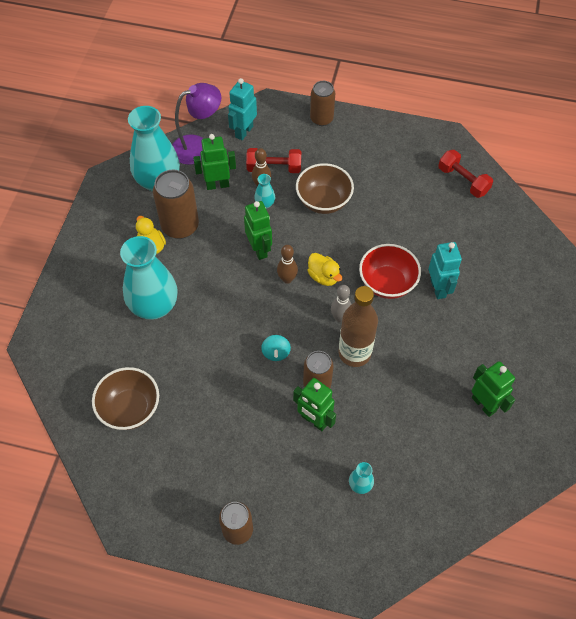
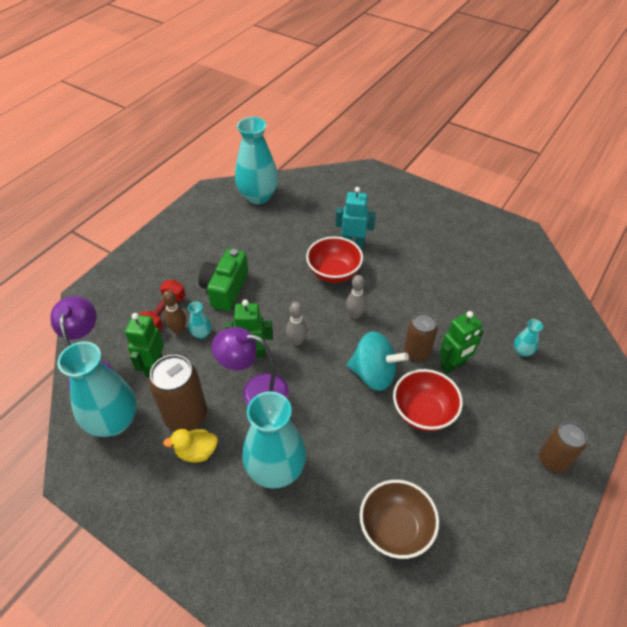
camera: 70 degrees left, 10 degrees down
(221, 266) = (255, 391): none -> purple lamp
(244, 131) = (102, 325): turquoise robot -> none
(249, 405) = (423, 412): none -> red bowl
(276, 353) = (374, 374): turquoise spinning top -> turquoise spinning top, size x1.99
(287, 279) = (297, 341): brown bowling pin -> grey bowling pin
(321, 119) = (131, 262): brown can -> none
(323, 201) = (225, 289): brown bowl -> green camera
(323, 276) = (307, 313): yellow duck -> none
(354, 353) = (394, 316): brown bottle -> none
(463, 180) = (258, 196): red dumbbell -> turquoise vase
(484, 404) = (467, 252): green robot -> none

